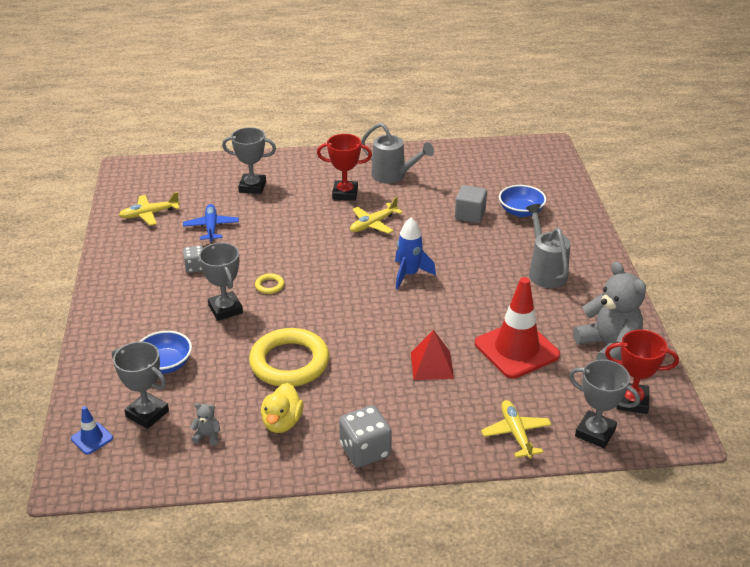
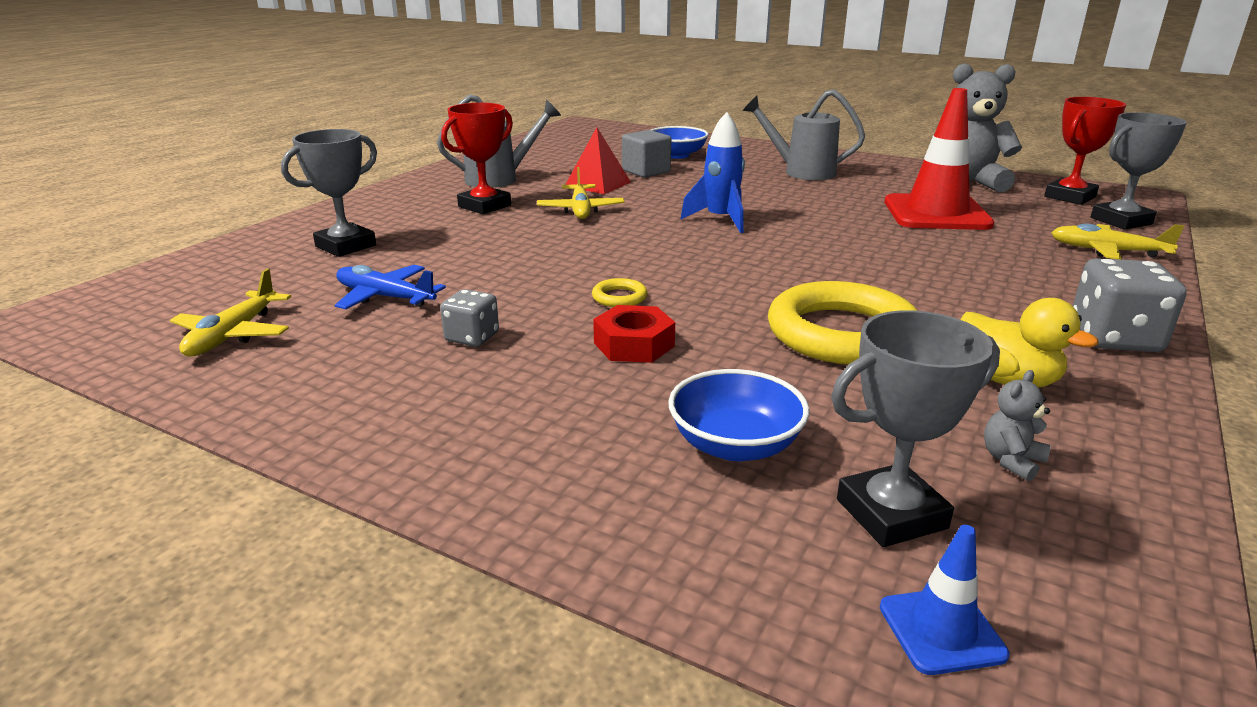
camera: 55 degrees left, 10 degrees down
(225, 309) = (634, 344): grey trophy -> red nut
(432, 365) = (932, 255): red pyramid -> red pyramid (598, 184)

